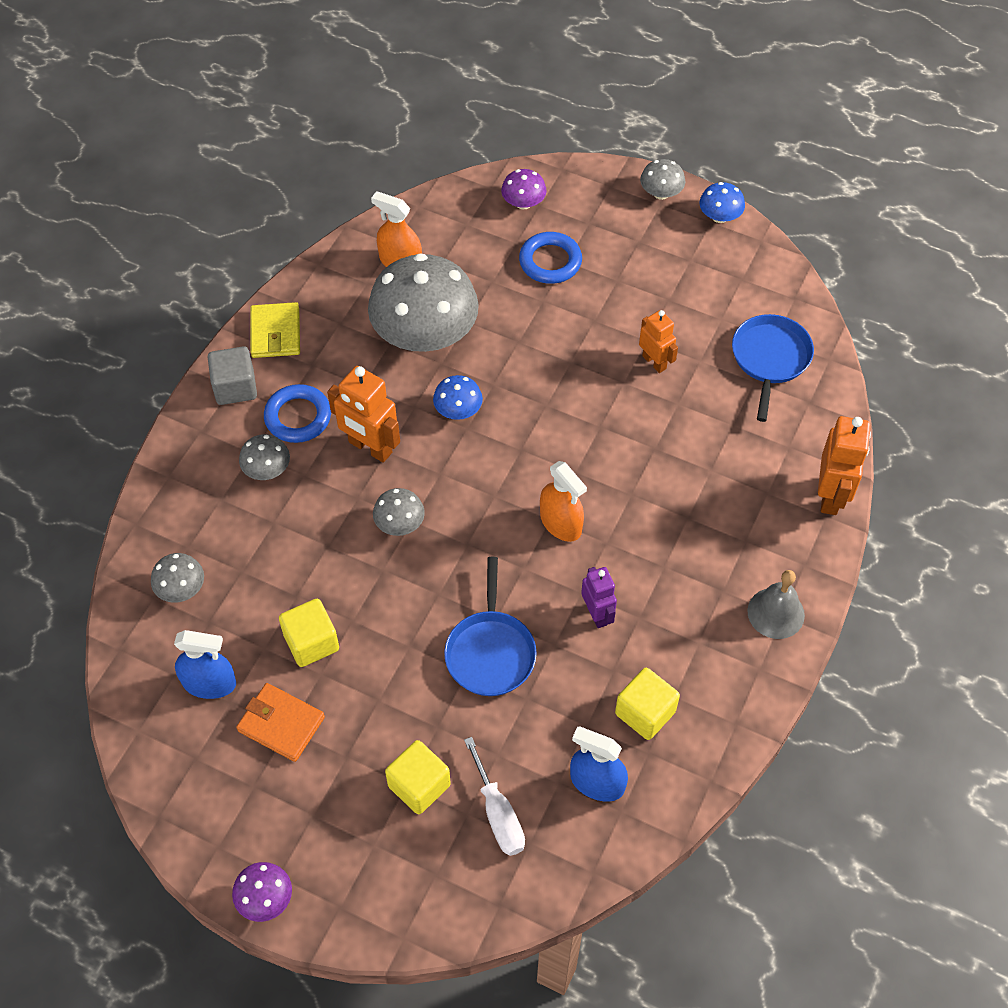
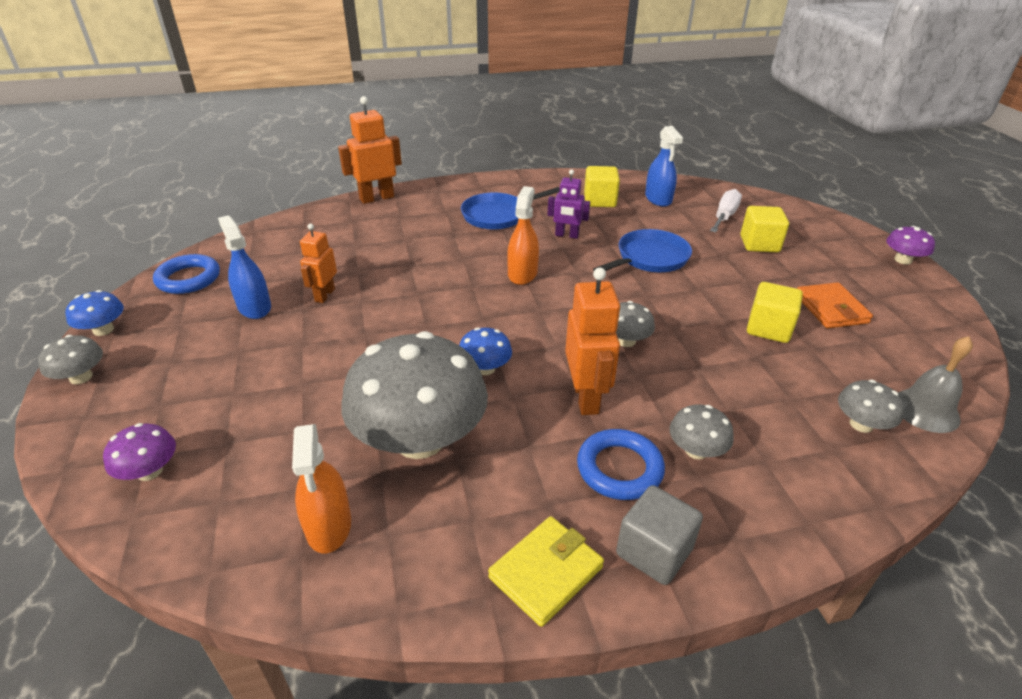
camera: 130 degrees left, 20 degrees down
(209, 683) = (875, 357): blue spray bottle -> blue spray bottle (254, 307)
(550, 261) = (240, 404): blue ring -> blue ring (188, 279)
(597, 614) = (566, 235): purple robot -> purple robot turned 105 degrees counterclockwise
(770, 358) = (273, 251): blue pan -> blue pan (498, 215)
(776, 613) = (482, 188): grey bell -> grey bell (925, 410)

